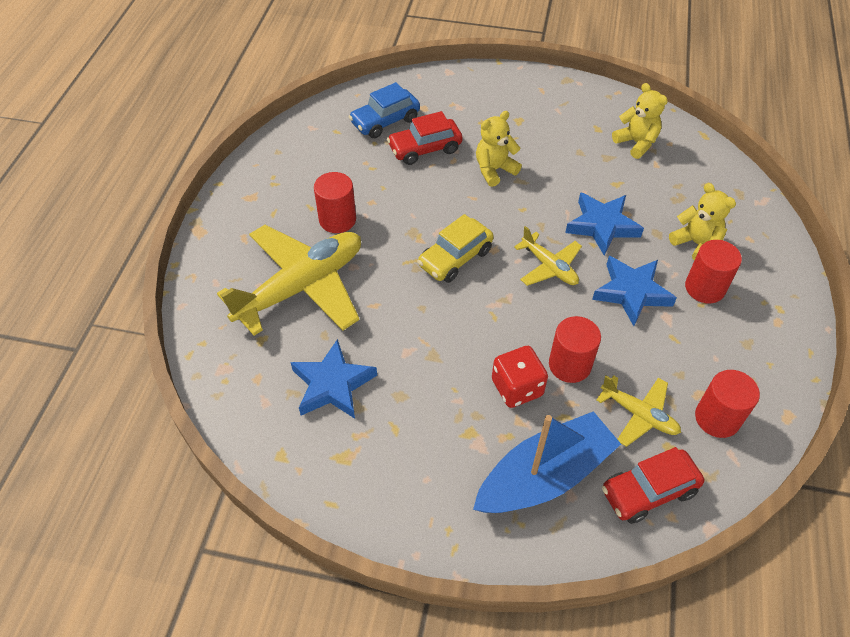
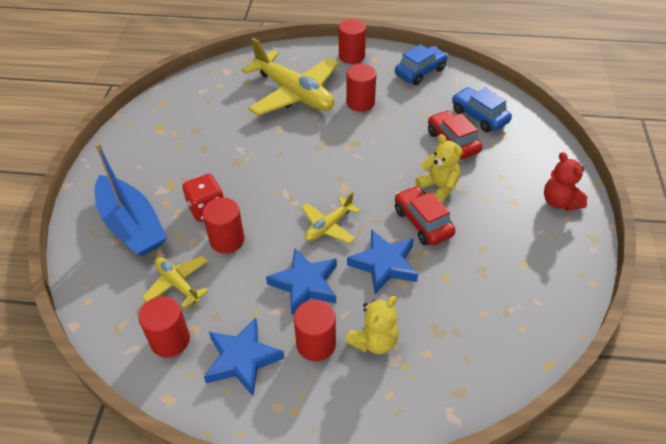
camera: 85 degrees right, 5 degrees down
(234, 219) = (351, 56): none -> red cylinder
(289, 157) = (420, 72): none -> blue car
(333, 385) = (213, 117): blue star -> blue star (242, 359)
(455, 258) = (331, 168): yellow car -> none
(521, 90) = (559, 202): none -> red teddy bear
(636, 143) = (512, 296): yellow teddy bear -> none
(639, 414) = (178, 284): yellow plane -> yellow plane turned 105 degrees clockwise
(648, 491) = (110, 287): red car -> red car (422, 222)

